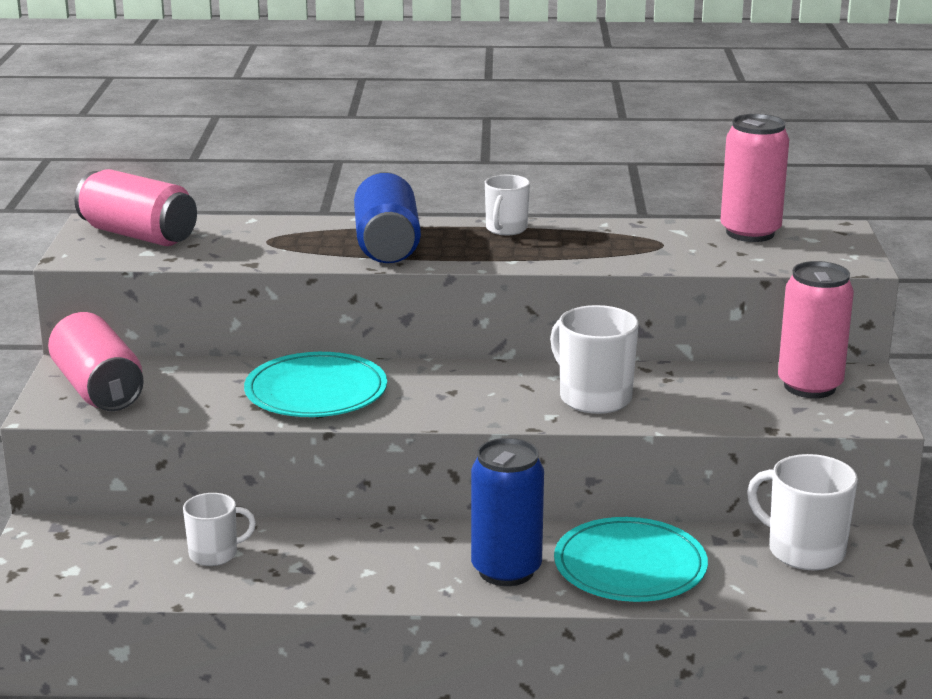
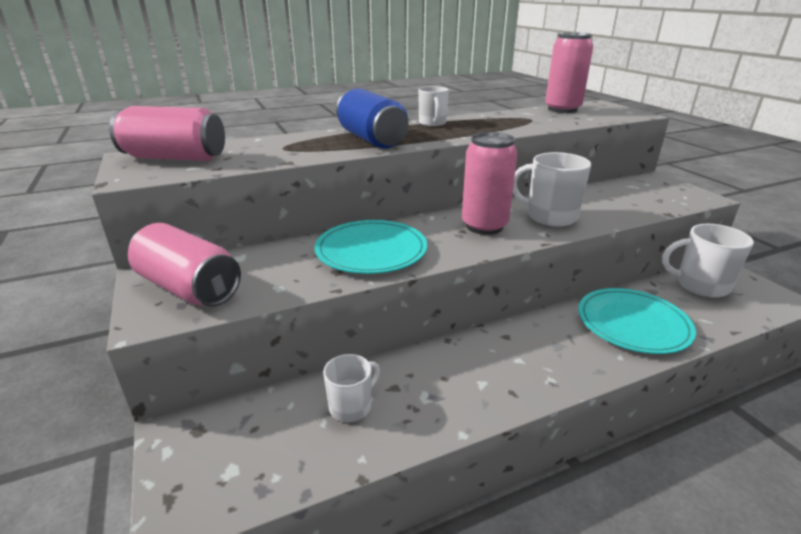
camera: 25 degrees left, 5 degrees up
(506, 570) = (569, 351): blue can -> none
(809, 386) = (644, 188): pink can -> pink can (484, 226)

